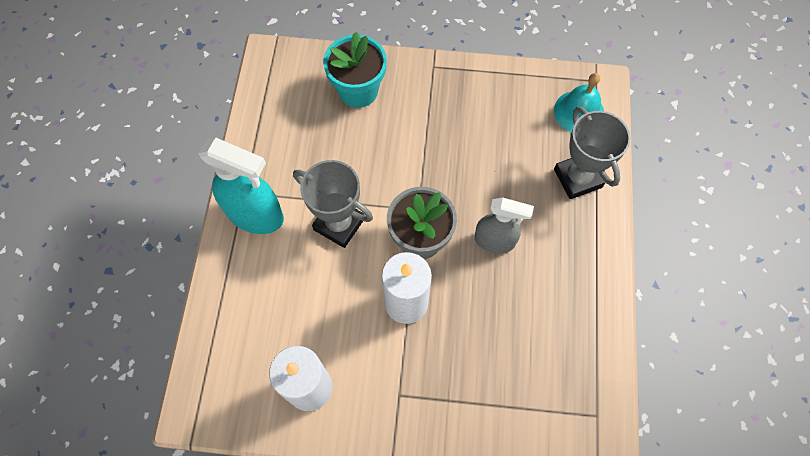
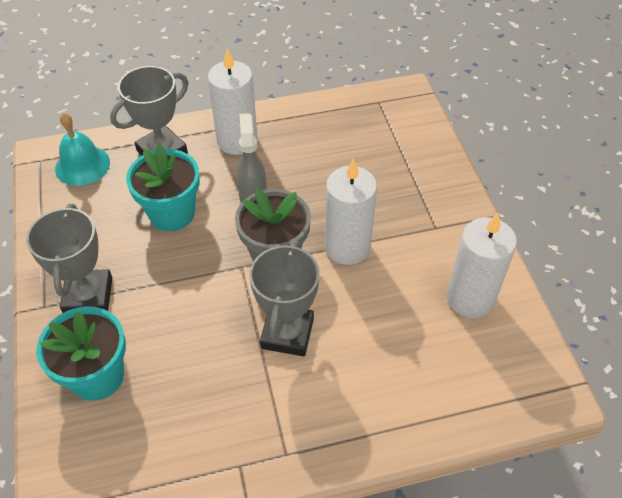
camera: 110 degrees left, 15 degrees down
(255, 215) = (310, 426): turquoise spray bottle -> none
(431, 95) = (88, 296): none -> grey trophy
(497, 170) = (172, 213): none -> turquoise flower pot
(574, 248) = (237, 141): none -> white candle

